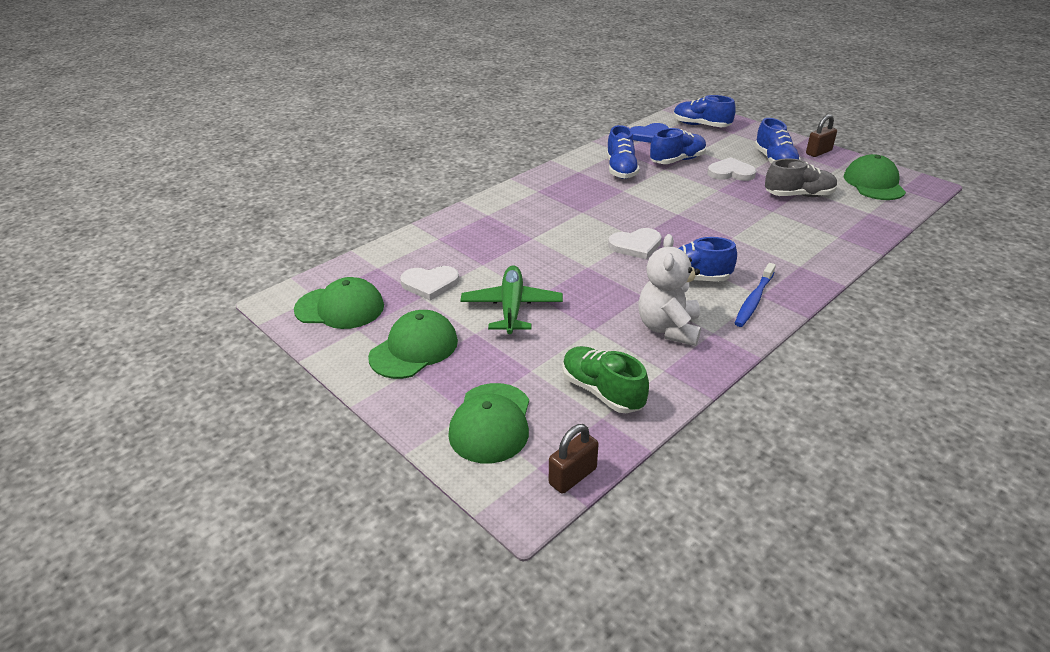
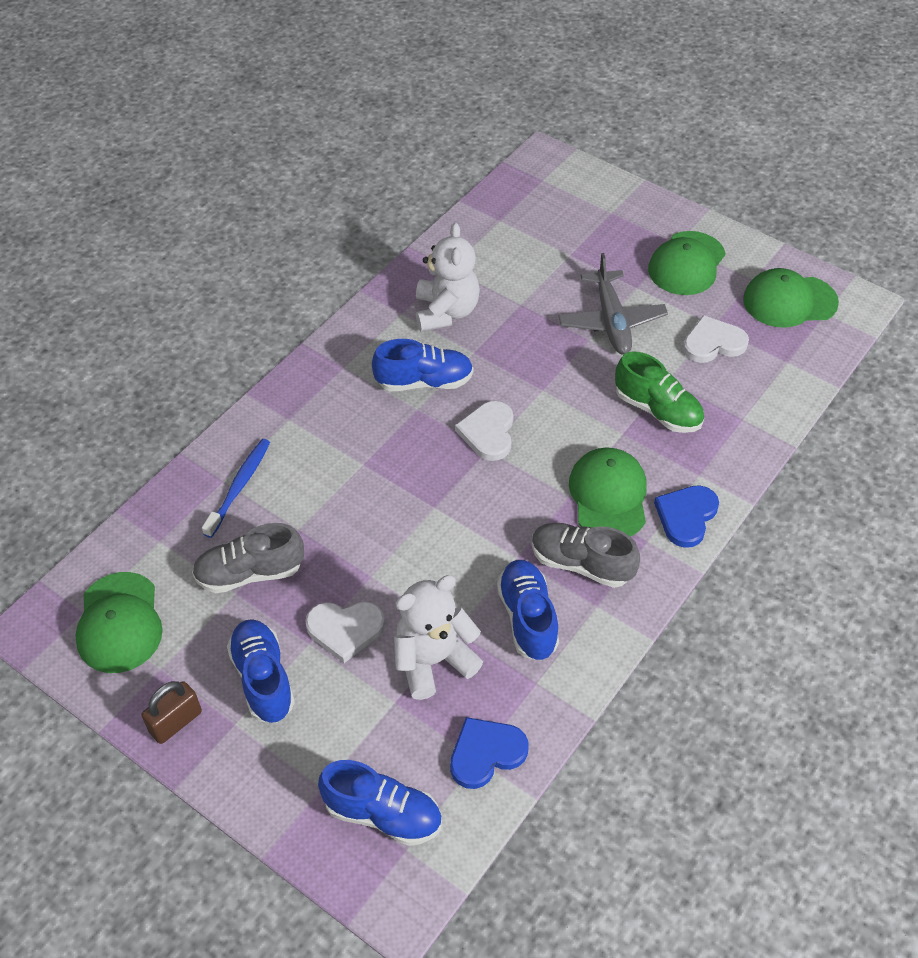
camera: 170 degrees right, 15 degrees up
(491, 423) = (588, 206): green cap -> green cap (608, 496)
(507, 198) = (686, 516): none -> blue heart
(511, 307) = (611, 321): green plane -> grey plane
(572, 476) = (515, 176): brown padlock -> none
(583, 185) = (581, 564): none -> grey shoe
(602, 391) = (503, 241): green shoe -> green shoe (657, 410)
(636, 245) = (488, 432): white heart -> white heart turned 60 degrees counterclockwise
(677, 160) = (433, 660): blue shoe -> white teddy bear
(754, 300) = (353, 359): blue toothbrush -> blue toothbrush (239, 487)

